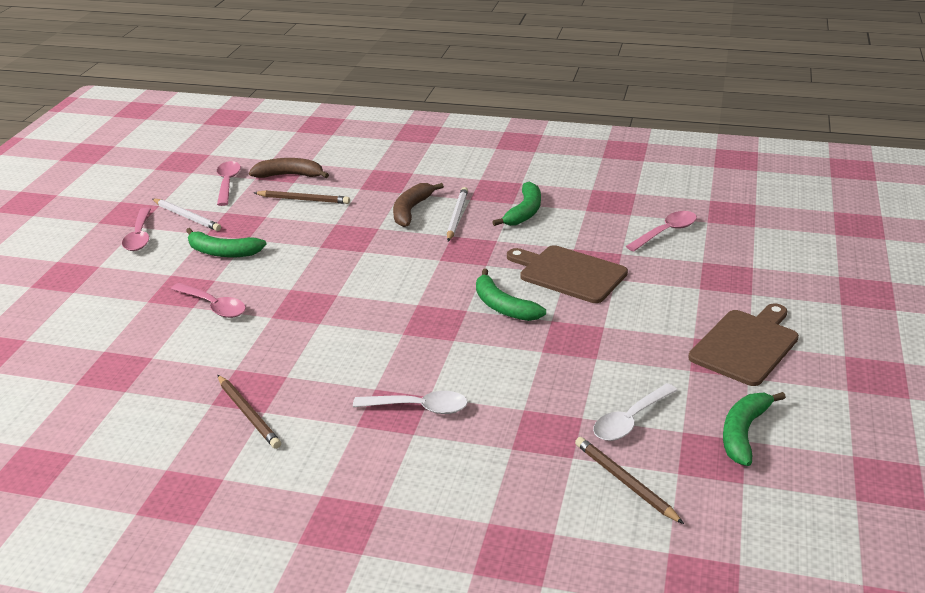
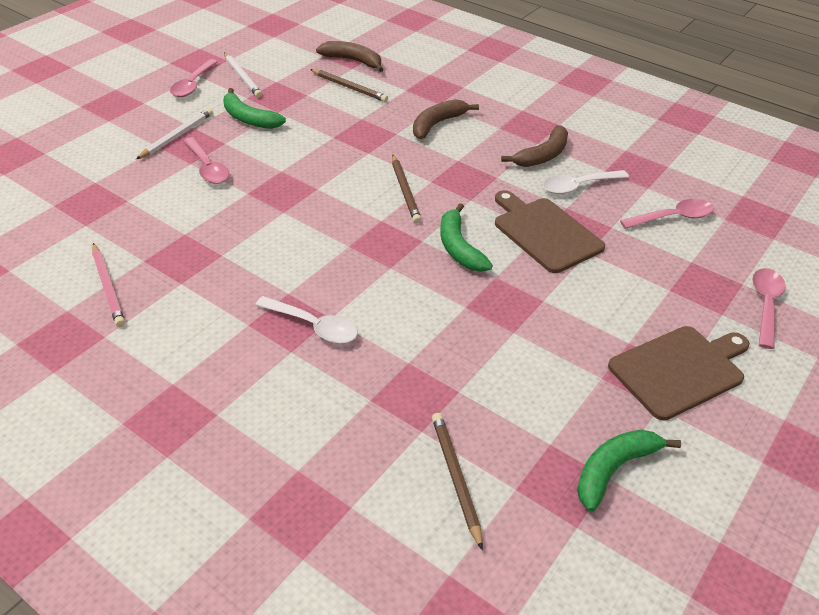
camera: 20 degrees right, 10 degrees up
(192, 437) = (108, 287): none -> pink pencil
(227, 183) = (296, 54): pink spoon -> pink spoon (765, 305)
(248, 414) = (166, 281): brown pencil -> brown pencil (405, 191)
(457, 216) = (475, 142): white pencil -> white pencil (177, 136)
(524, 212) = (543, 155): green banana -> brown banana
(630, 420) = (504, 412): white spoon -> white spoon (578, 186)

